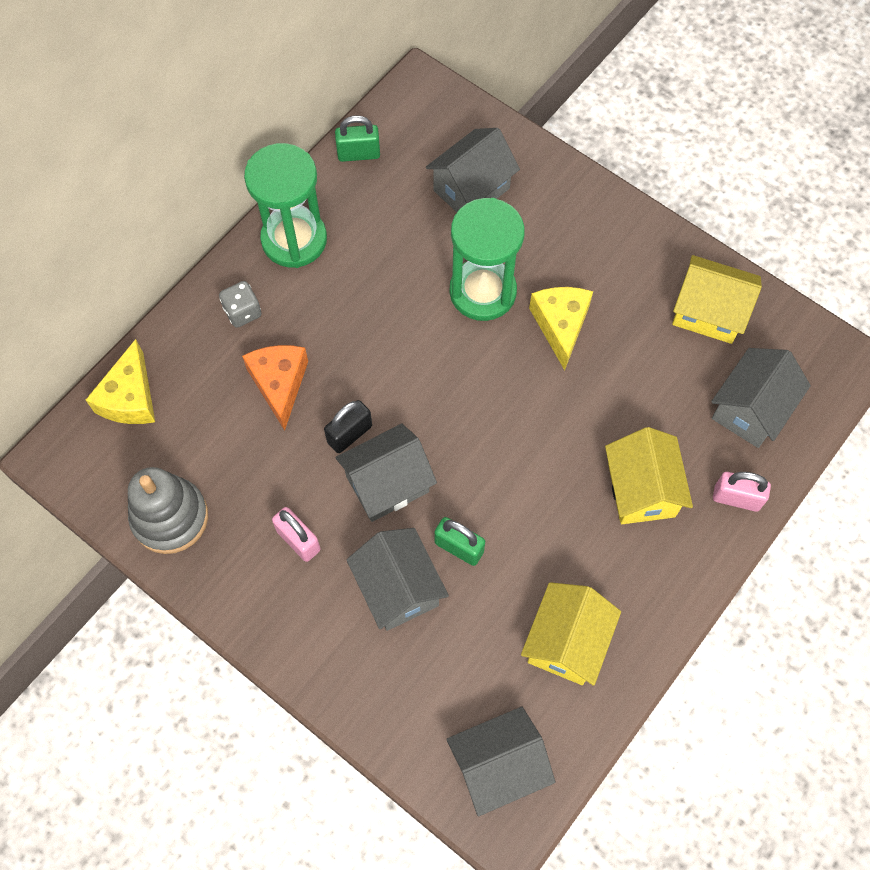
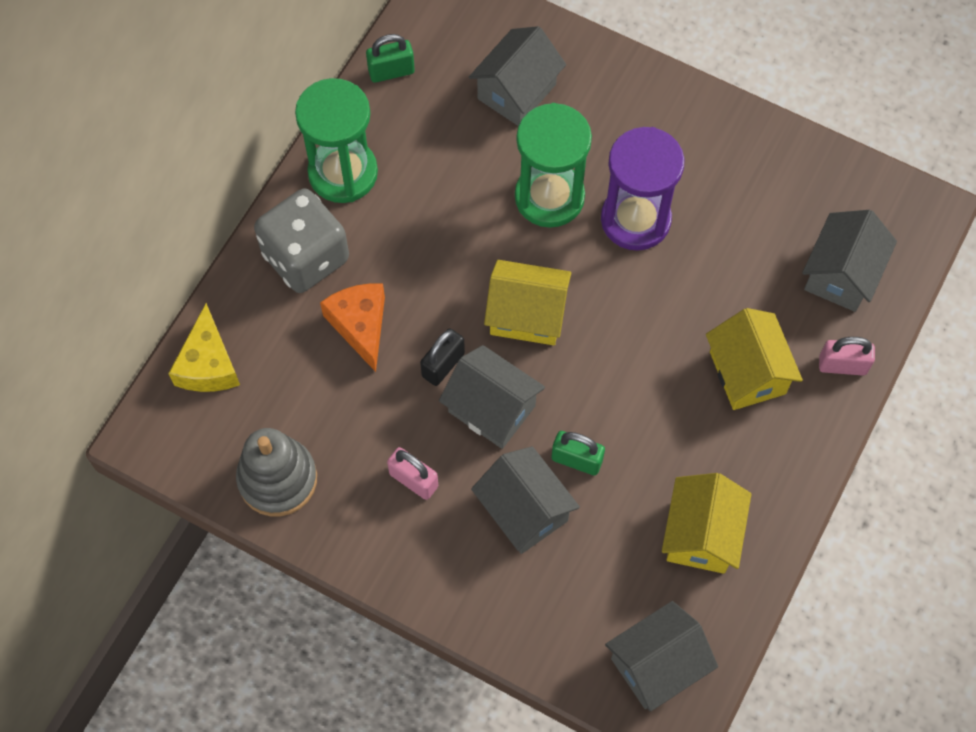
camera: 10 degrees left, 0 degrees up
(242, 312) = (306, 257): grey dice -> grey dice, size x2.09
(387, 484) = (492, 408): grey house -> grey house turned 75 degrees clockwise
(560, 326) = (635, 219): yellow cheese -> purple hourglass
(708, 312) = (782, 182): yellow house -> yellow house (527, 315)

